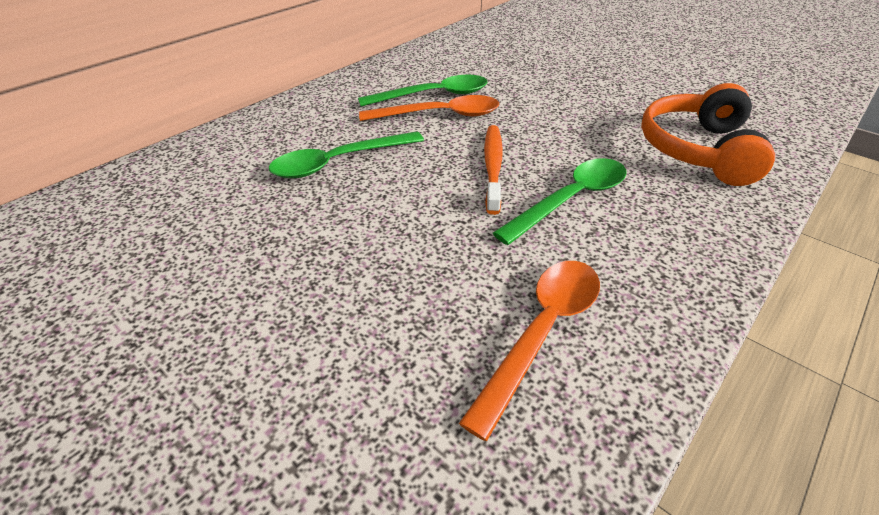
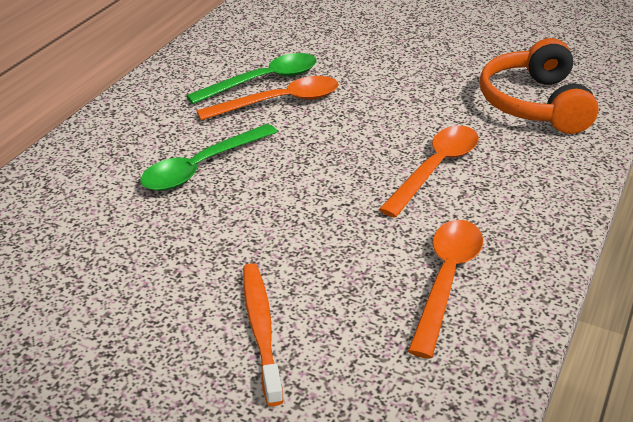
camera: 15 degrees left, 5 degrees down
(493, 167) = (354, 148): orange toothbrush -> orange toothbrush (261, 329)
(570, 199) = (435, 168): green spoon -> orange spoon

